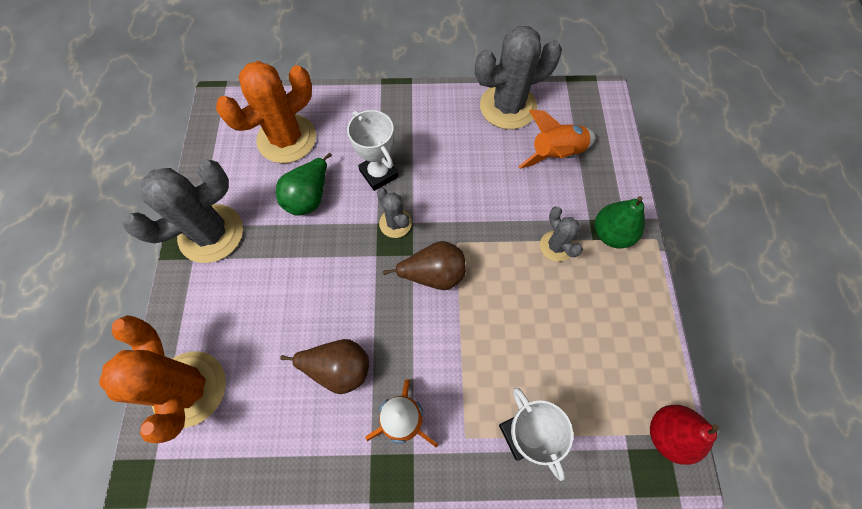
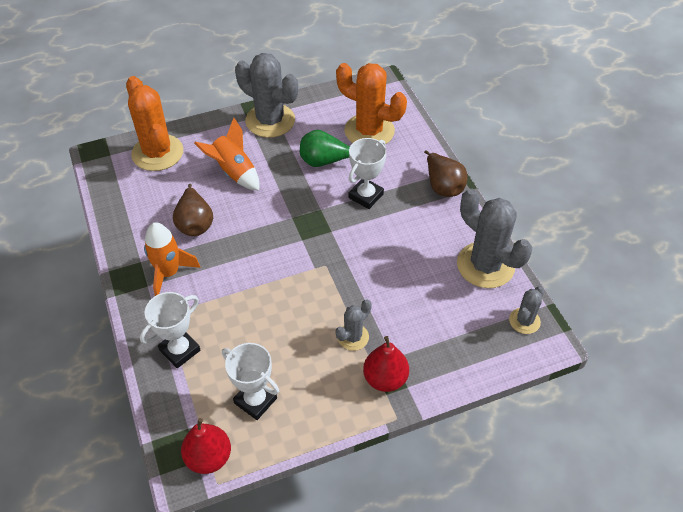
camera: 70 degrees right, 15 degrees down
(189, 388) = (157, 153): orange cactus -> orange cactus turned 75 degrees counterclockwise
(395, 223) = (325, 220): grey cactus -> grey cactus (524, 321)
(433, 274) = (290, 258): brown pear -> brown pear (443, 186)
(556, 154) = (451, 315): orange rocket -> orange rocket (234, 172)
(609, 365) = (255, 400): none -> white trophy
(611, 234) = (385, 379): green pear -> red pear

